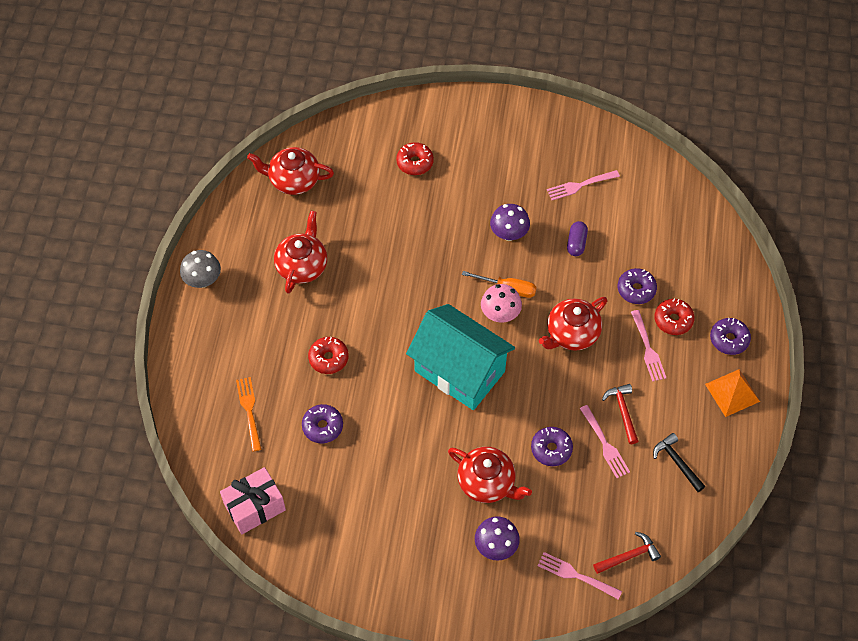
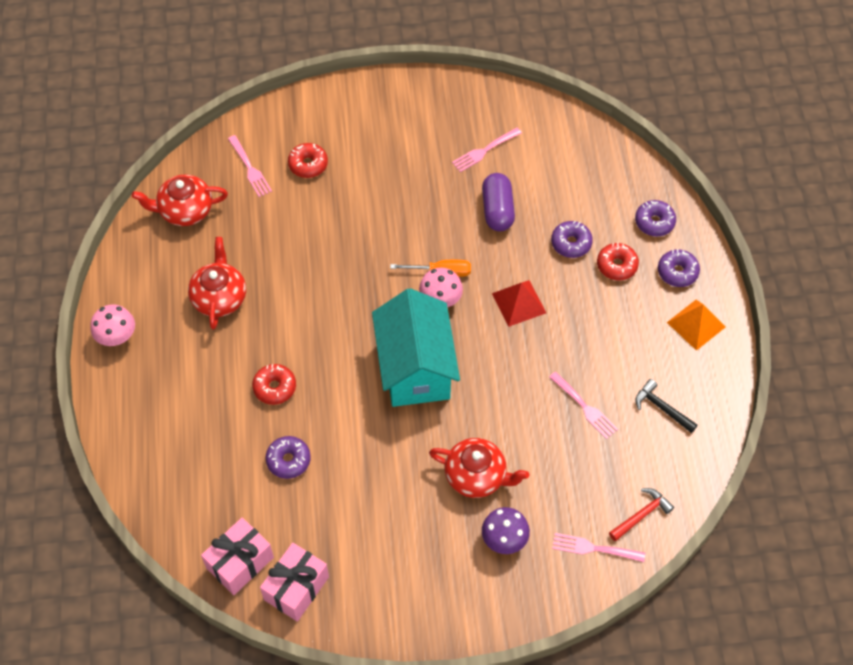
camera: 15 degrees left, 0 degrees up
(203, 280) = (117, 337): grey mushroom -> pink mushroom
(249, 410) = (205, 462): orange fork -> none
(298, 542) = (296, 588): none -> pink gift
(459, 371) = (415, 368): turquoise house -> turquoise house turned 60 degrees clockwise
(509, 233) = (426, 216): purple mushroom -> none
(551, 449) = (532, 425): purple donut -> purple donut (654, 222)
(571, 333) = (519, 303): red teapot -> red pyramid
(576, 243) = (497, 210): purple capsule -> purple capsule, size x1.58
(623, 412) = (593, 370): red hammer -> none
(648, 348) = (600, 300): pink fork -> pink fork (250, 168)

